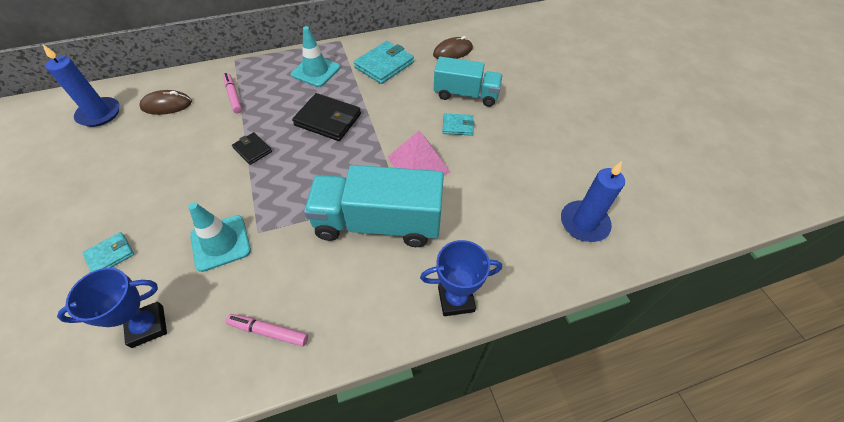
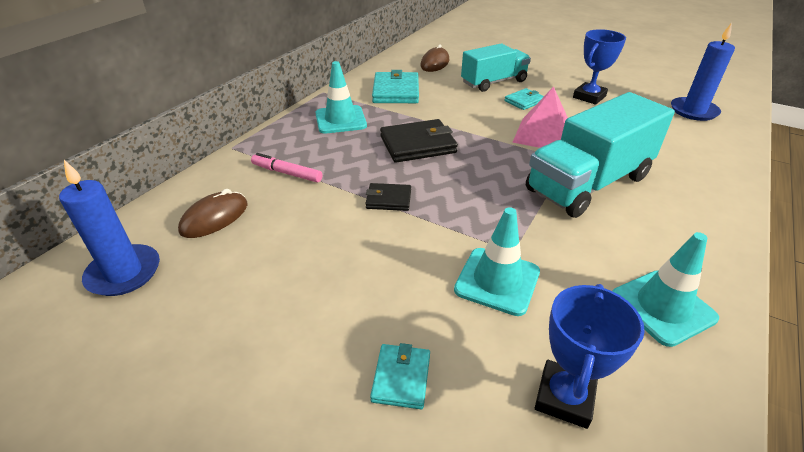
camera: 40 degrees left, 15 degrees down
(269, 331) = (662, 307): pink marker -> turquoise traffic cone
(456, 299) = (719, 192): blue trophy -> blue trophy (589, 97)

